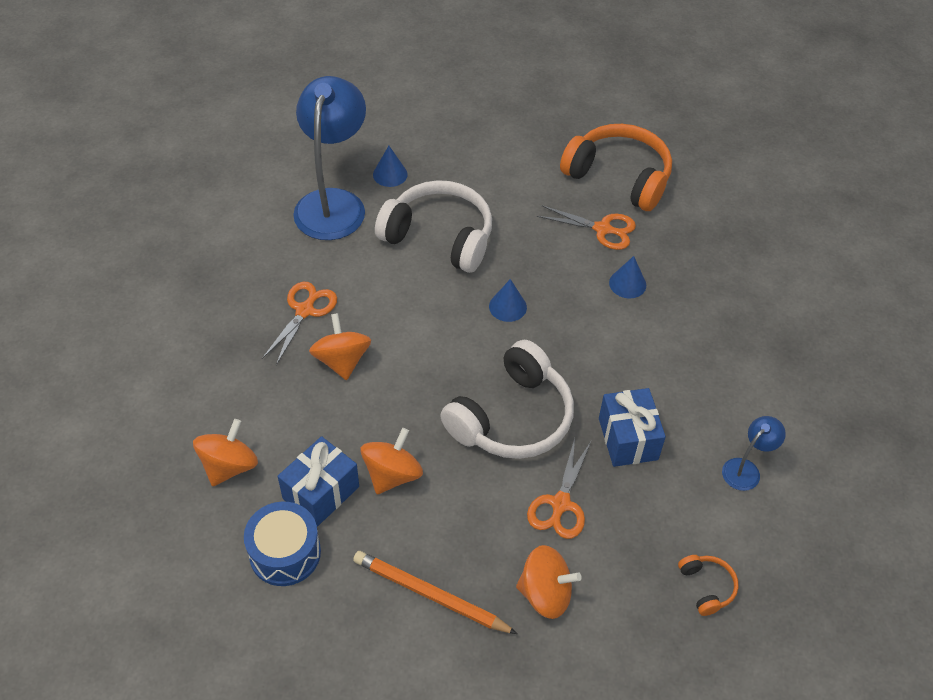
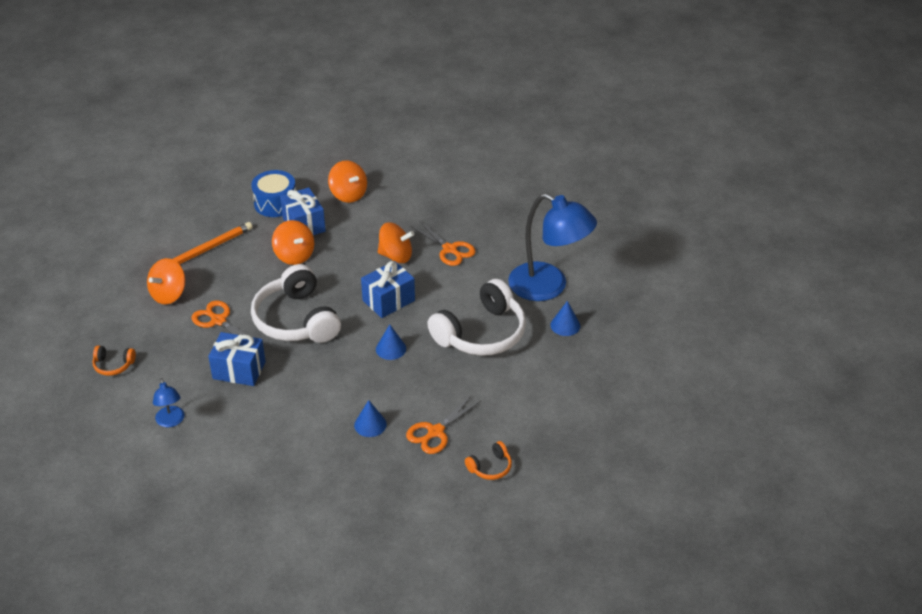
camera: 115 degrees right, 10 degrees down
(429, 338) = (388, 300): none -> blue gift
(619, 177) = (490, 467): orange headphones -> orange headphones, size x0.44

